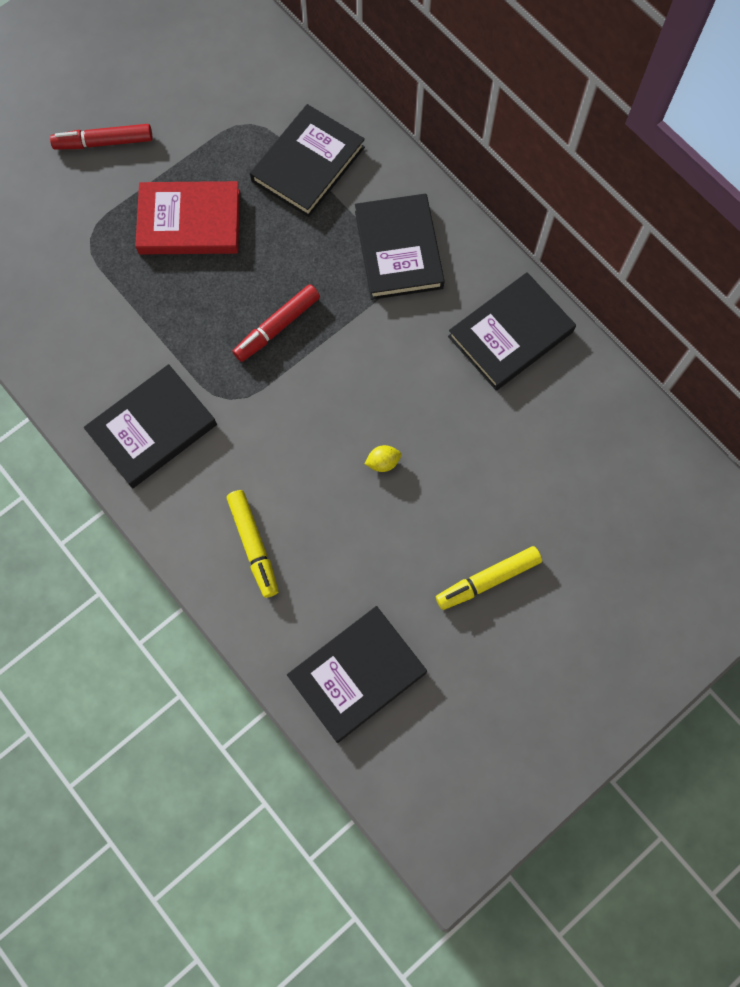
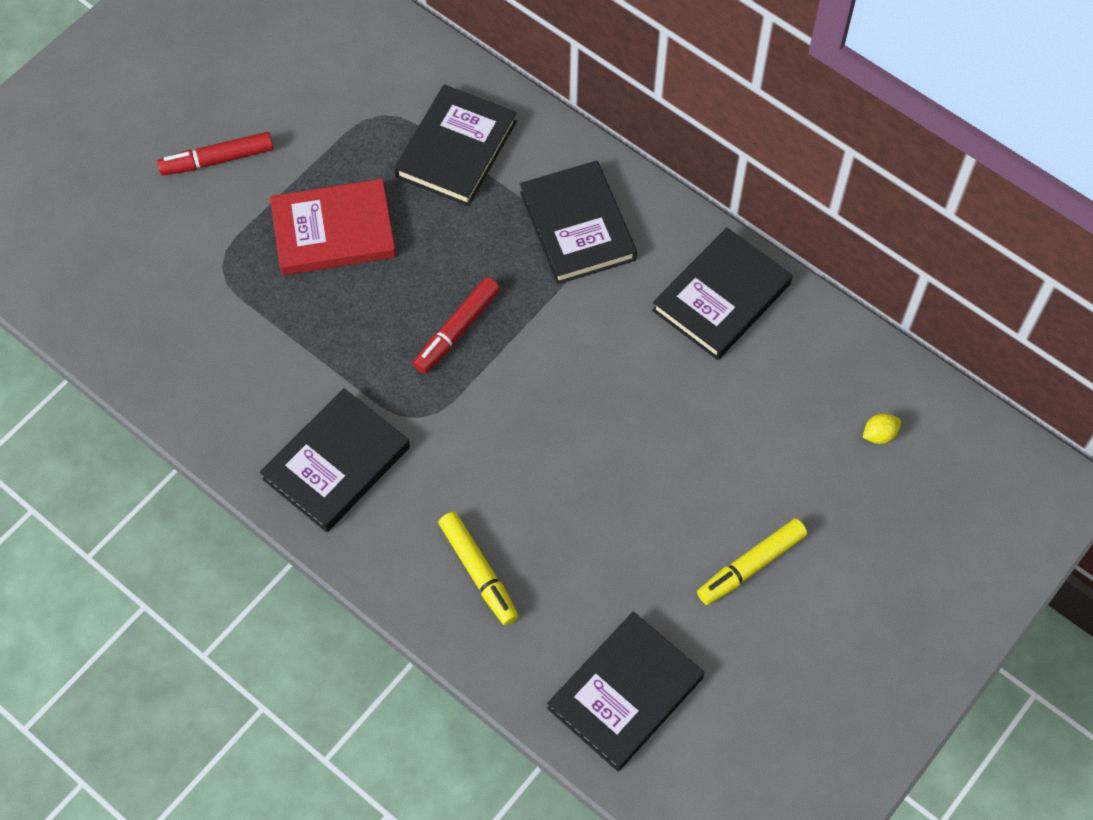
camera: 10 degrees left, 10 degrees down
(383, 462) = (607, 458): yellow lemon -> yellow lemon (879, 435)

